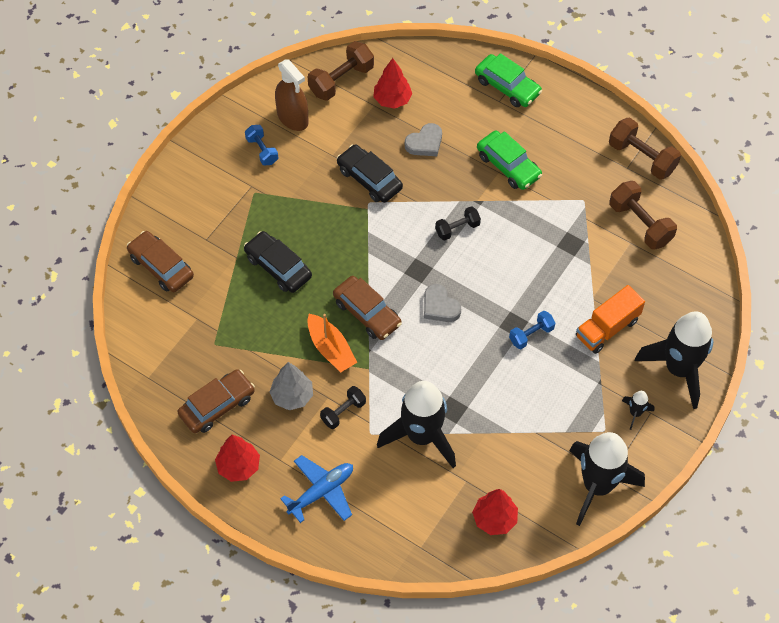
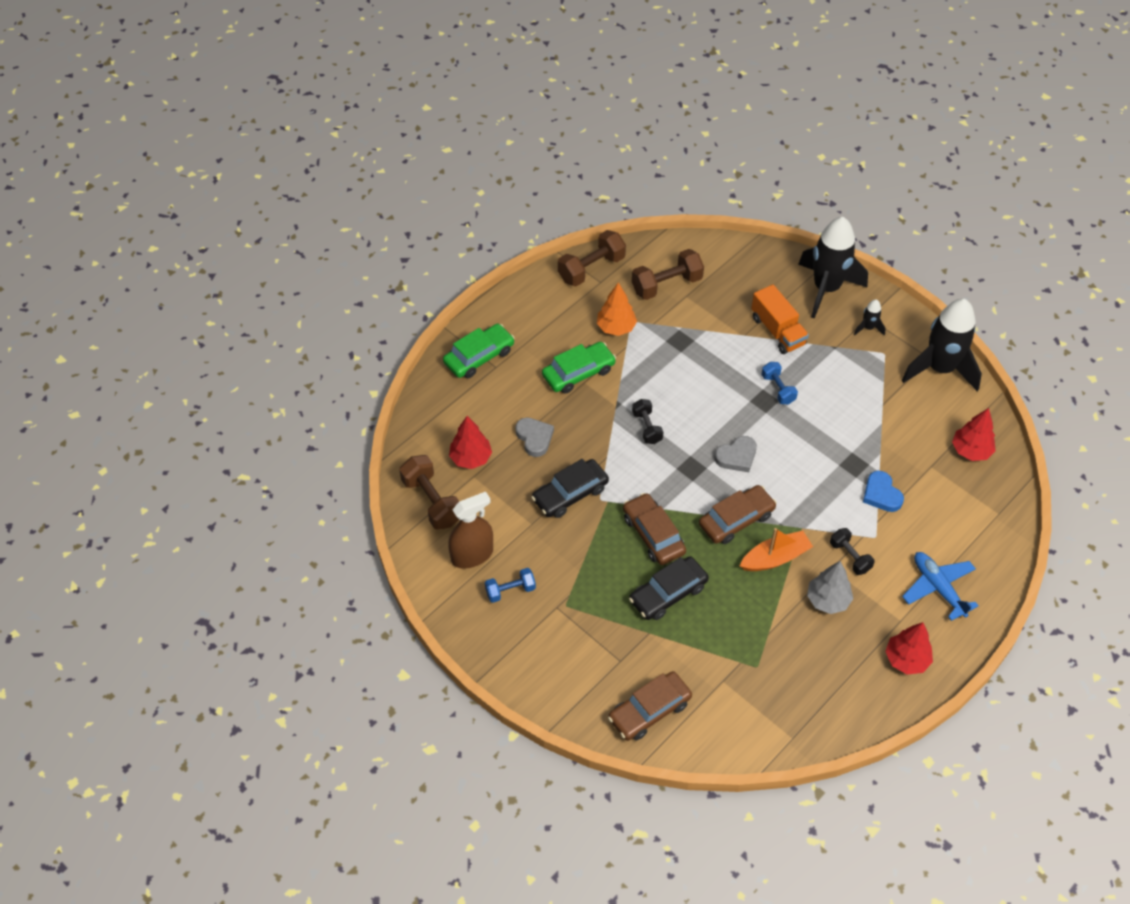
camera: 80 degrees left, 5 degrees down
(217, 406) = (833, 672): brown car -> brown car (653, 534)
(421, 436) = (881, 494): black rocket -> blue heart
(572, 188) = (616, 327): none -> orange tree

